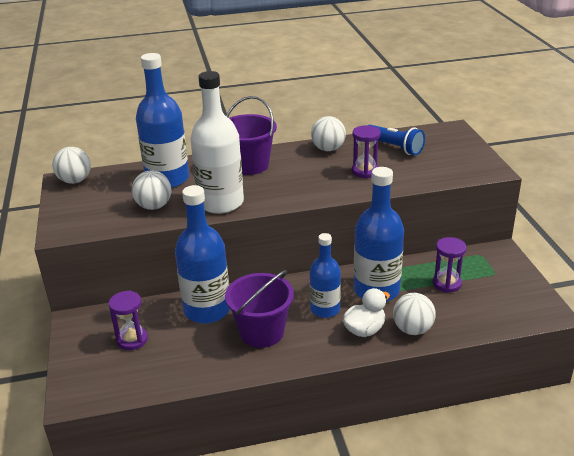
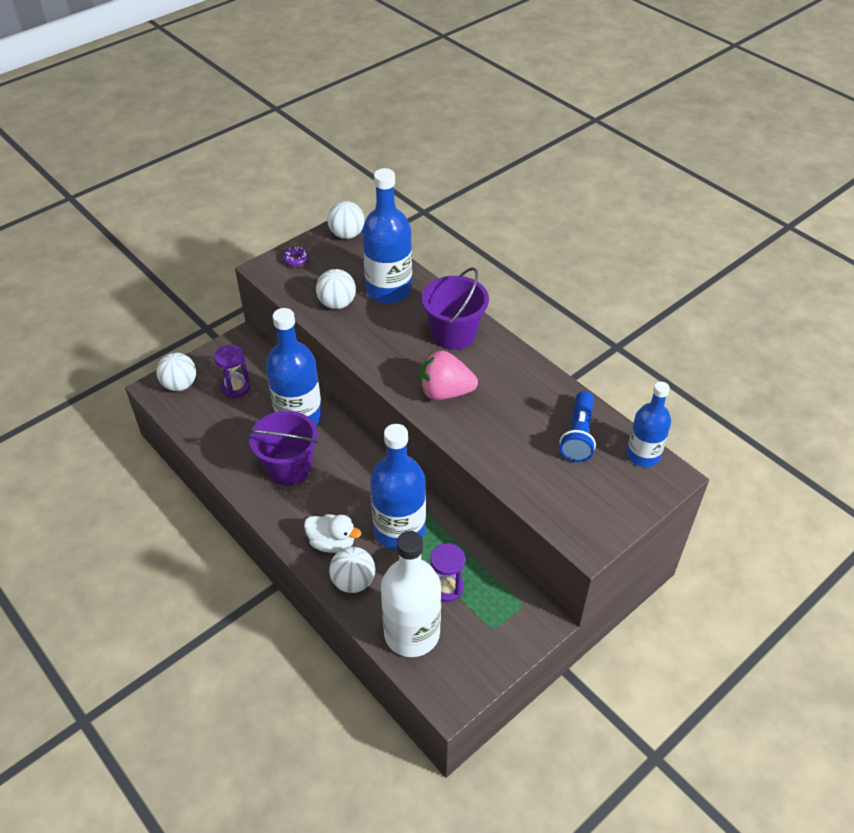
camera: 60 degrees right, 15 degrees up
(72, 213) = (296, 260): none -> purple donut
(221, 203) = (370, 344): white bottle -> white bottle (412, 633)
(307, 184) = (445, 392): none -> pink strawberry
(325, 309) = (346, 500): blue bottle -> blue bottle (643, 455)
(328, 149) = (532, 380): white ball -> white ball (180, 385)
(365, 171) = (504, 428): purple hourglass -> none

